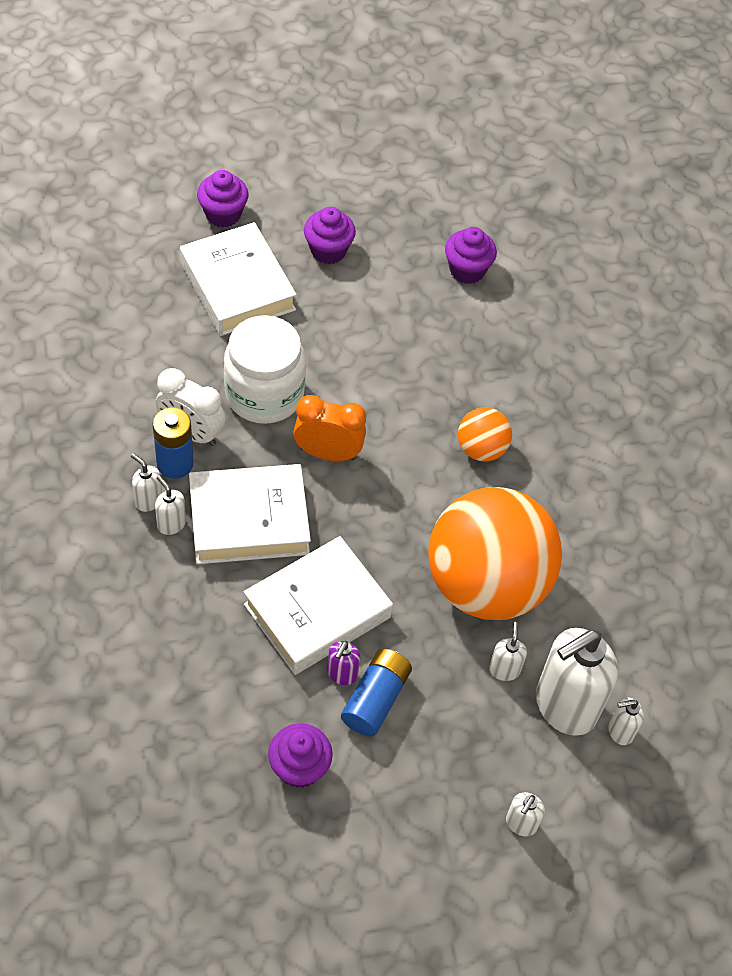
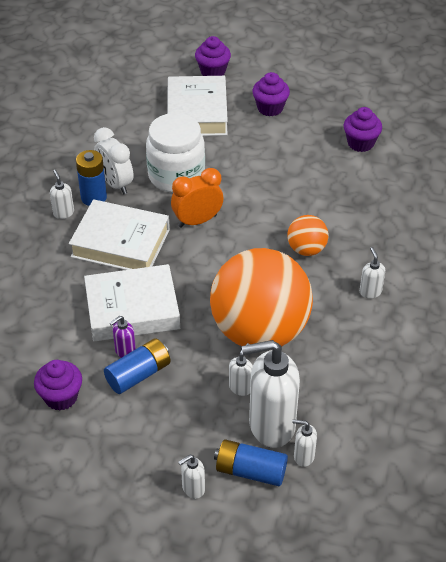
camera: 30 degrees right, 10 degrees down
(171, 524) = (69, 230): white soap dispenser -> white soap dispenser (370, 292)
(328, 453) = (197, 221): orange clock -> orange clock turned 60 degrees counterclockwise
(572, 774) = (250, 471): none -> blue battery

